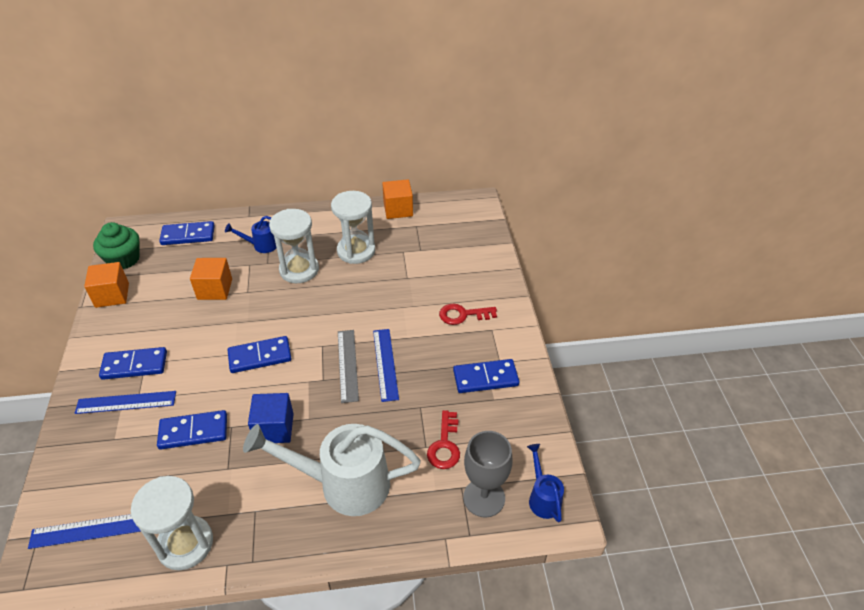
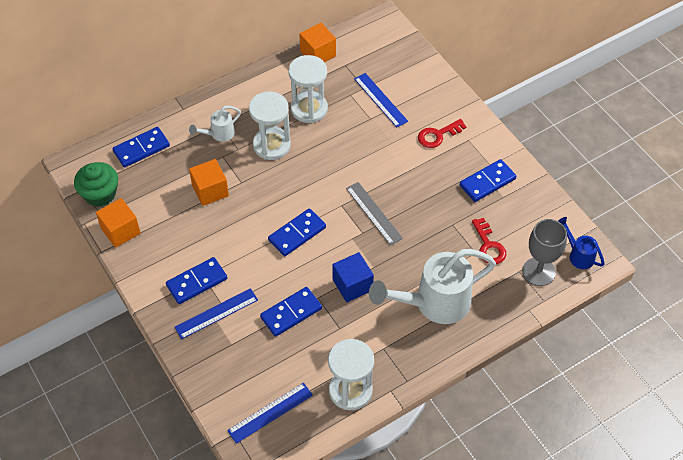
camera: 25 degrees left, 10 degrees up
(261, 245) = (219, 134): blue watering can -> white watering can
(385, 364) = (403, 201): blue ruler -> blue ruler (380, 100)

